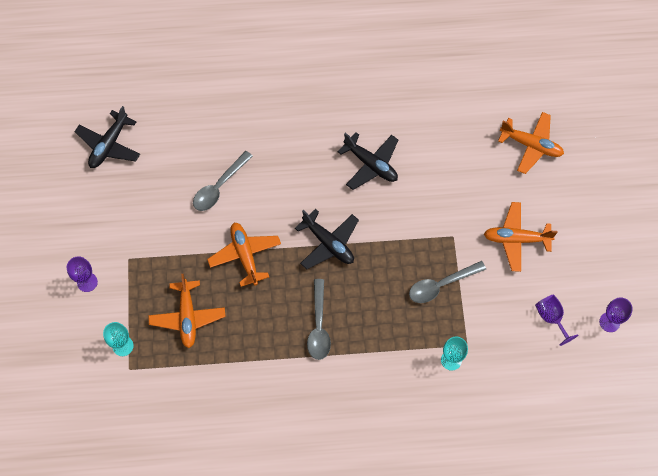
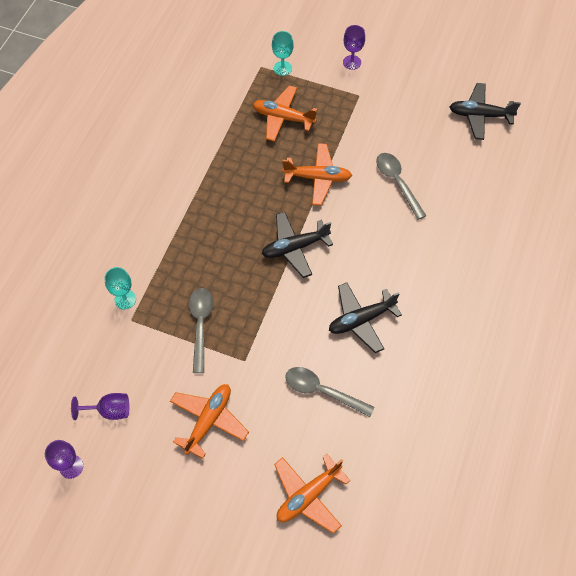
camera: 115 degrees right, 5 degrees down
(109, 145) = (480, 115): black plane -> black plane turned 45 degrees counterclockwise
(319, 326) = (219, 208): grey spoon -> grey spoon (322, 391)

